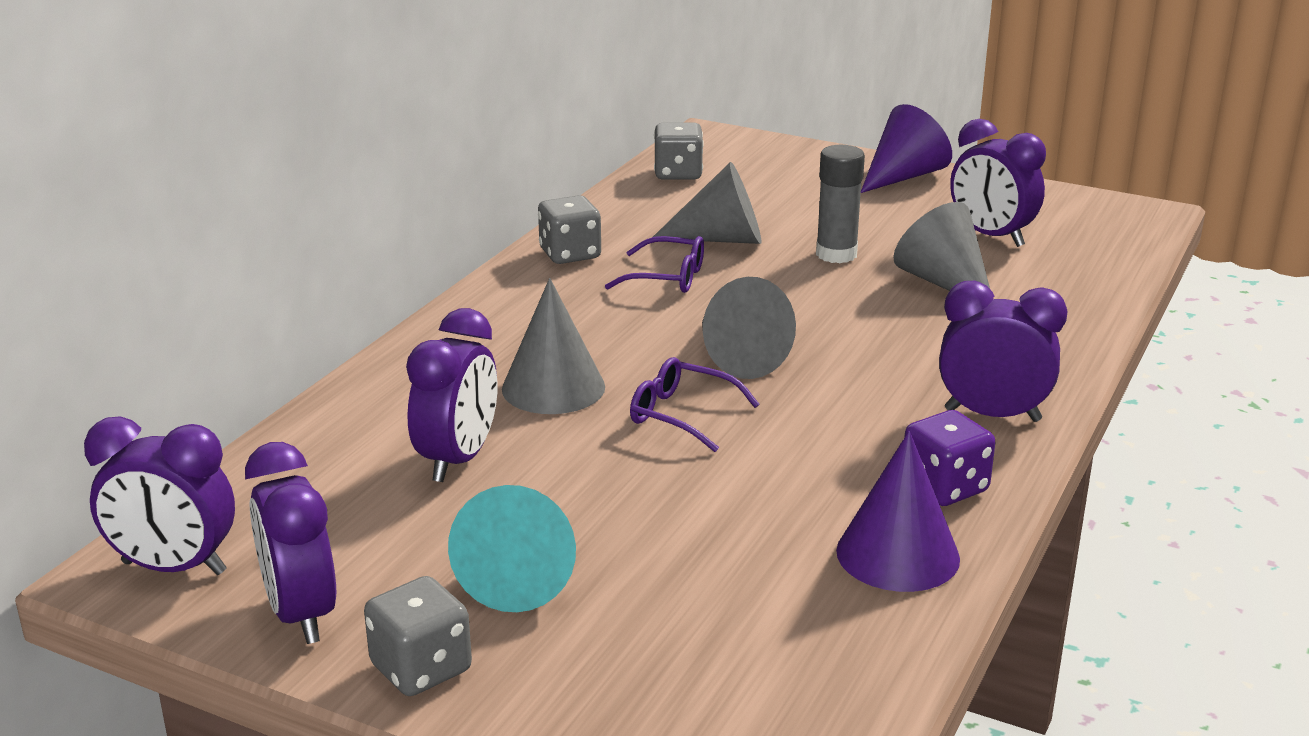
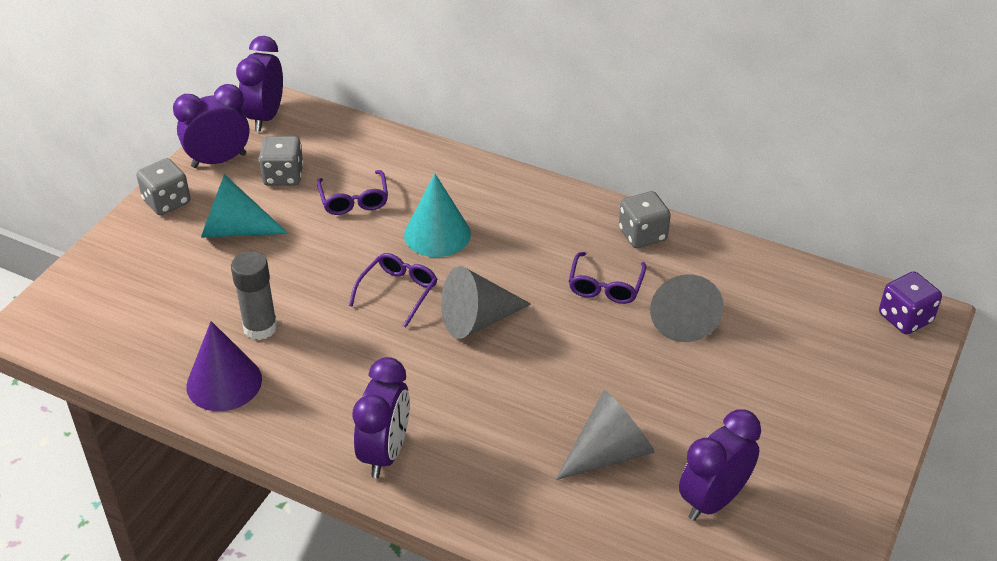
camera: 90 degrees right, 15 degrees up
(458, 460) = (354, 200): purple clock -> purple glasses
(553, 387) = (437, 234): grey cone -> turquoise cone
(678, 173) = (820, 294): grey dice -> grey dice (283, 176)
(836, 254) = (660, 387): grey glue stick -> grey glue stick (260, 327)
(903, 176) = (852, 451): purple cone -> none
(944, 487) = (294, 413): purple dice -> purple dice (905, 318)

